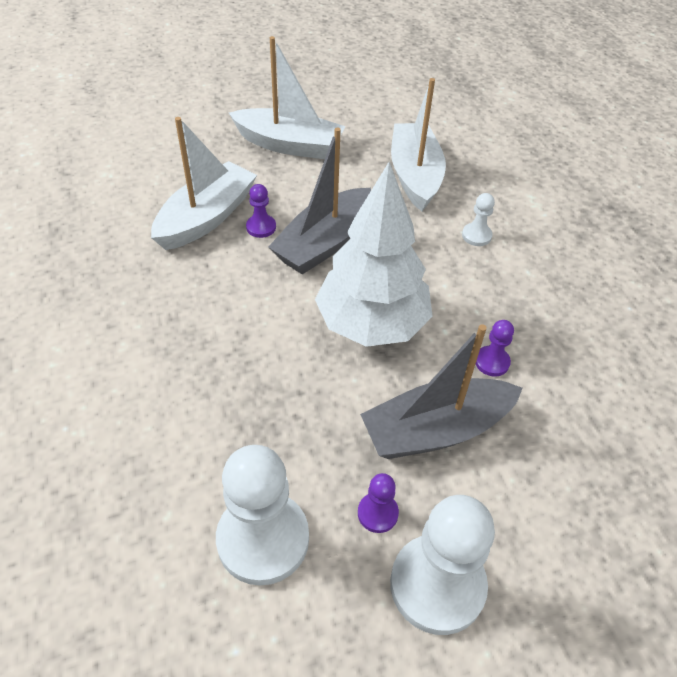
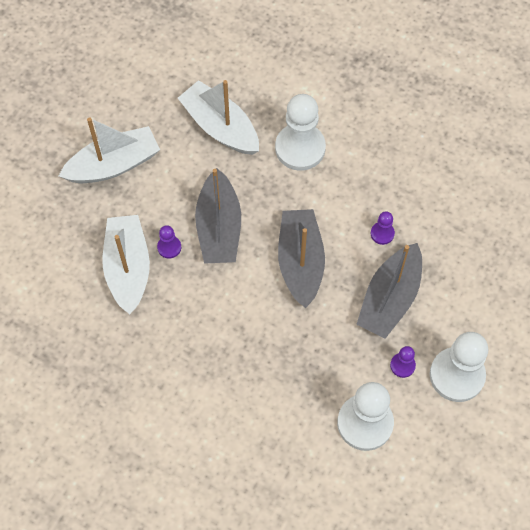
camera: 40 degrees left, 15 degrees up
(372, 324) = (300, 262): white tree -> grey boat
(476, 235) = (300, 148): white pawn -> white pawn, size x2.18

